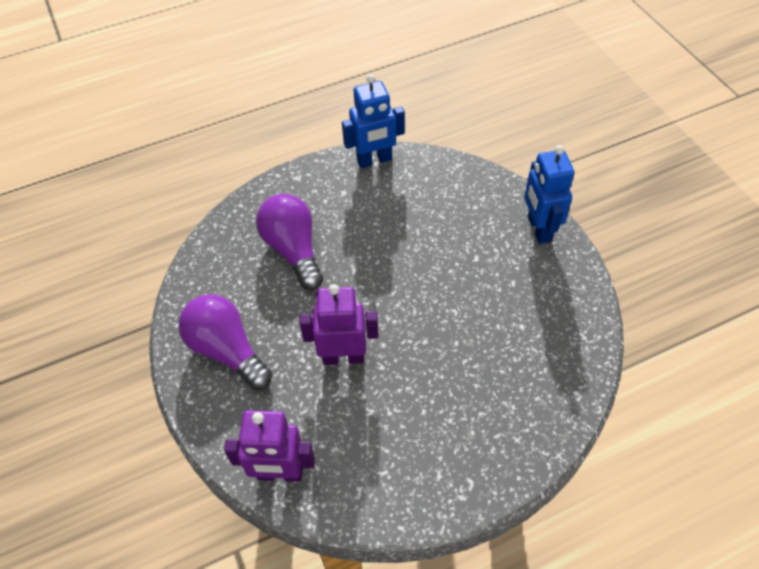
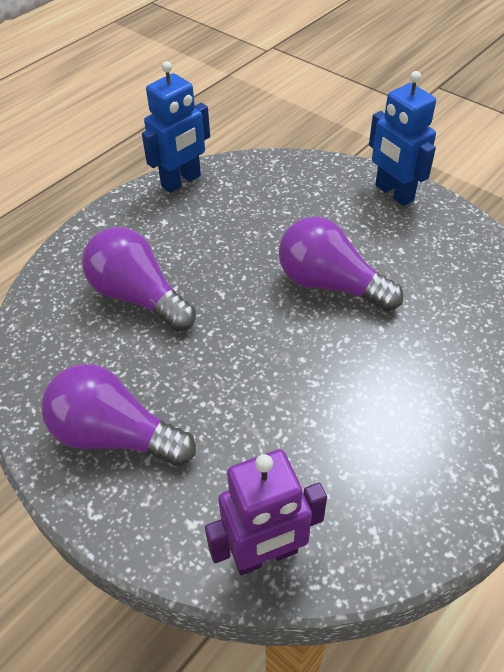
camera: 25 degrees left, 5 degrees down
(343, 357) = (265, 389): purple robot -> none
(438, 291) = (330, 284): none -> purple light bulb

